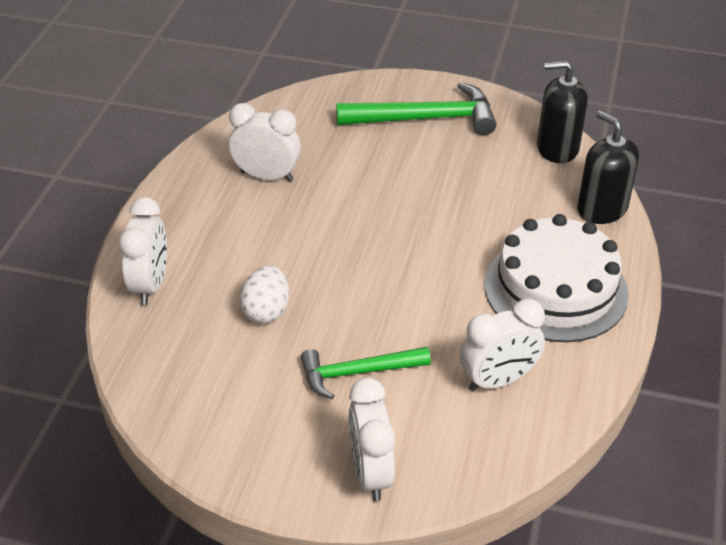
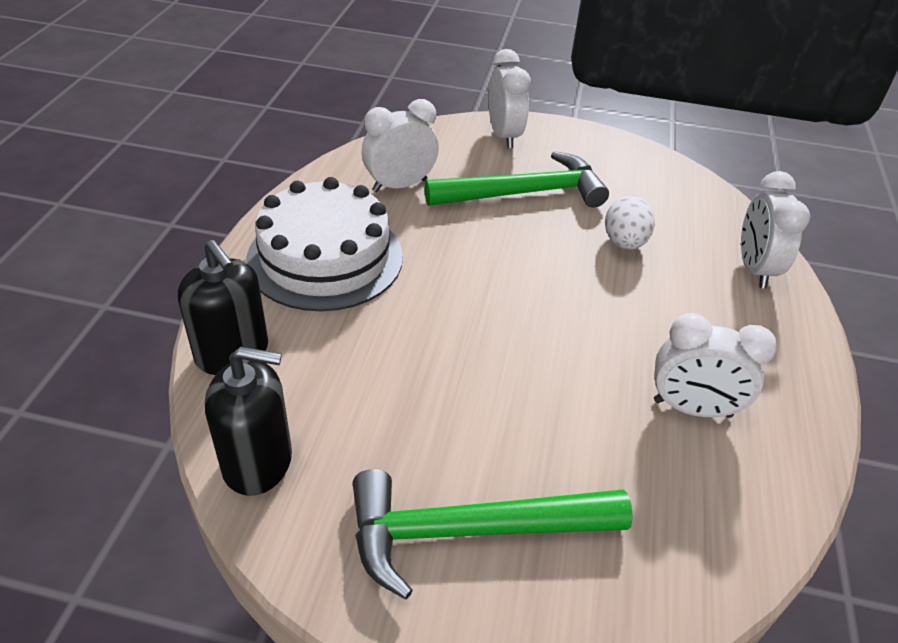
camera: 175 degrees right, 0 degrees up
(357, 372) = (525, 193): green hammer -> green hammer, size x1.55

